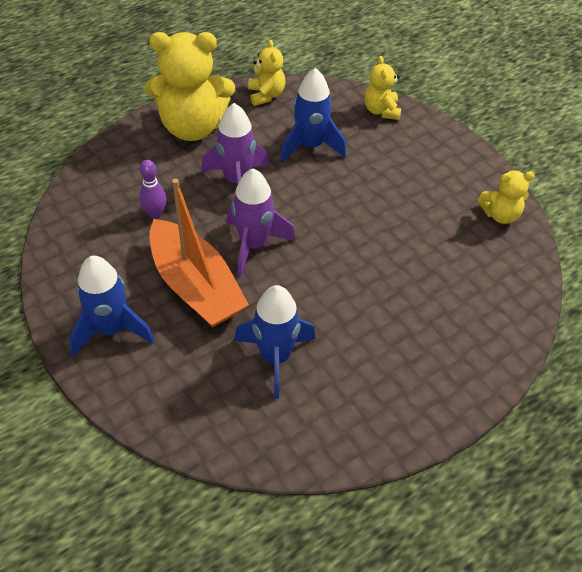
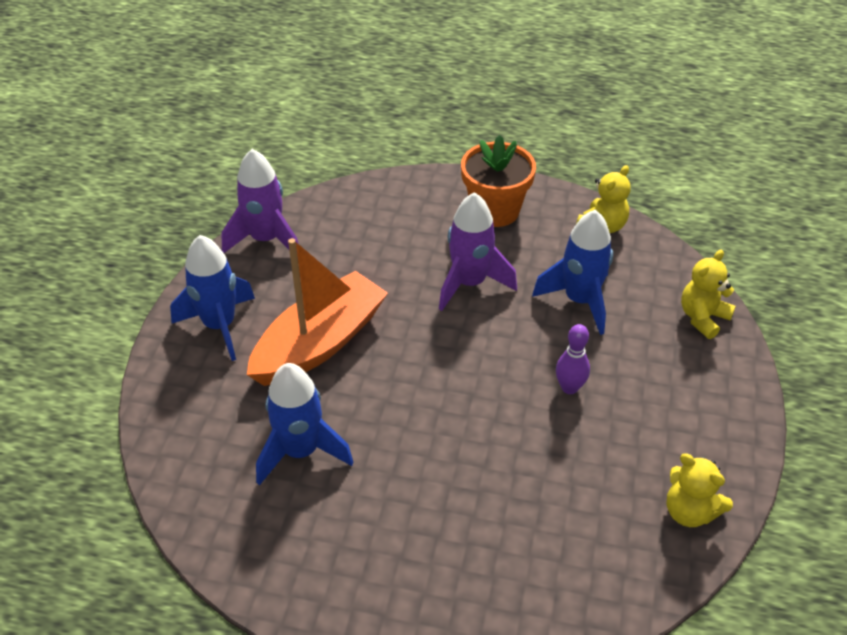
camera: 50 degrees right, 5 degrees down
(155, 214) = (367, 261): purple bowling pin -> purple bowling pin (569, 388)
(192, 127) = (495, 210): yellow teddy bear -> orange flower pot
(195, 286) = (320, 343): orange boat -> orange boat turned 150 degrees counterclockwise
(254, 245) = (410, 348): purple rocket -> purple rocket (266, 239)

